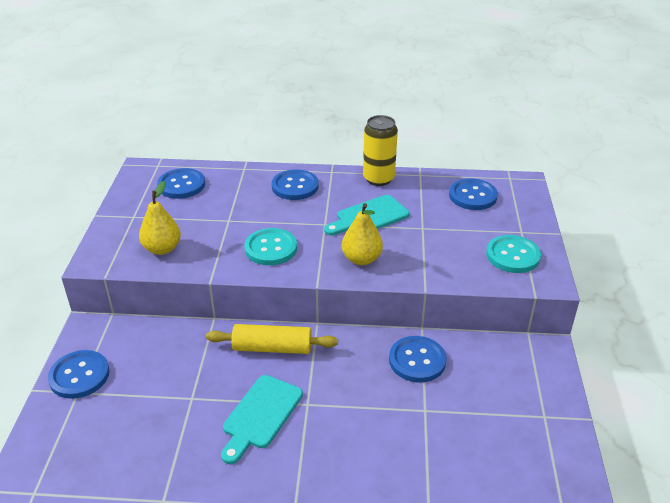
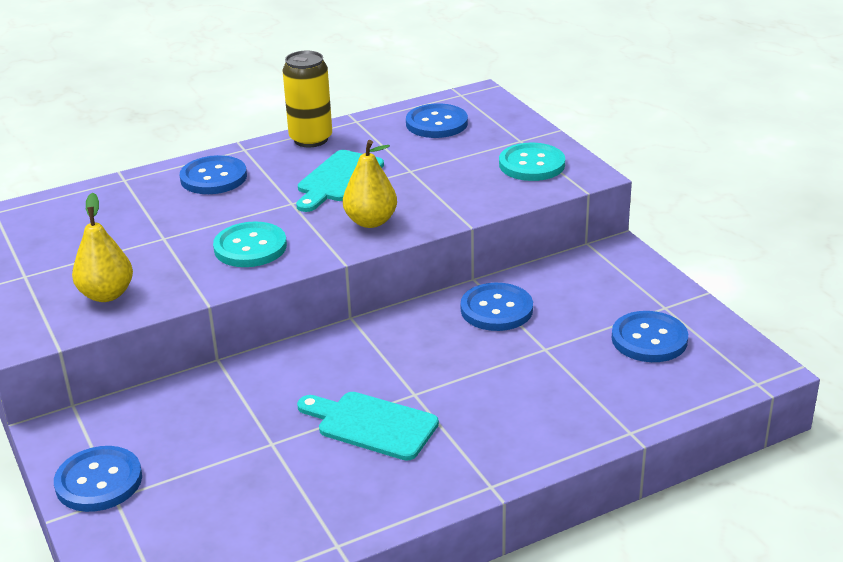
camera: 30 degrees left, 5 degrees down
(181, 185) = (56, 222): blue button -> blue button (649, 339)
(260, 415) = (371, 425): turquoise cutting board -> turquoise cutting board turned 120 degrees clockwise
(272, 348) = (321, 360): yellow rolling pin -> none

